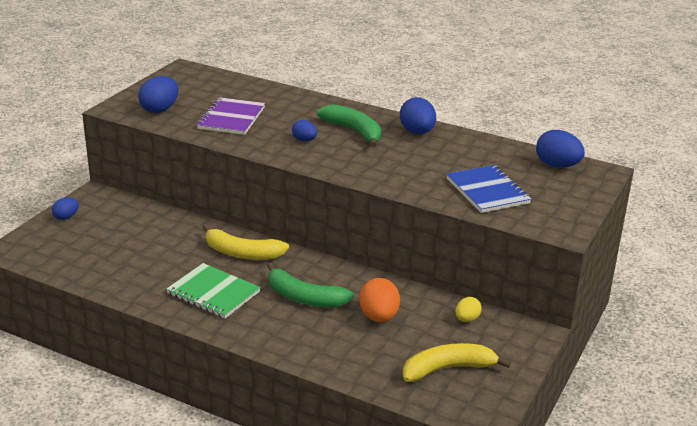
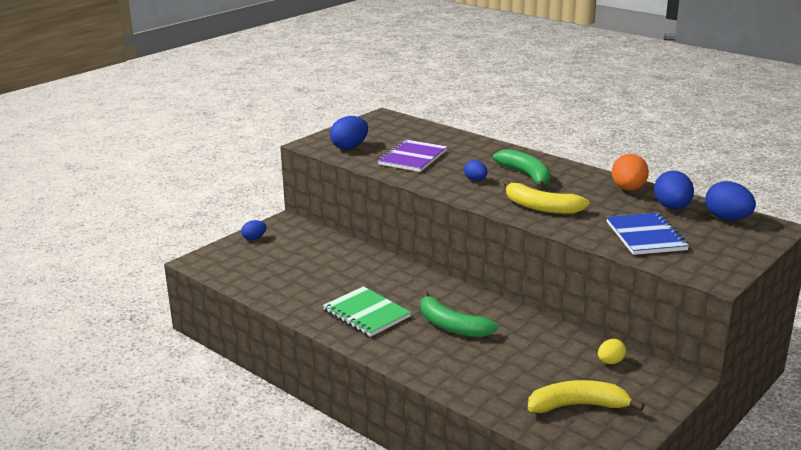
camera: 15 degrees right, 5 degrees down
(241, 253) = (403, 281): yellow banana -> yellow banana (540, 207)
(379, 317) = (520, 351): orange egg -> orange egg (628, 189)
(417, 132) = (589, 180): blue egg -> blue egg (672, 207)

